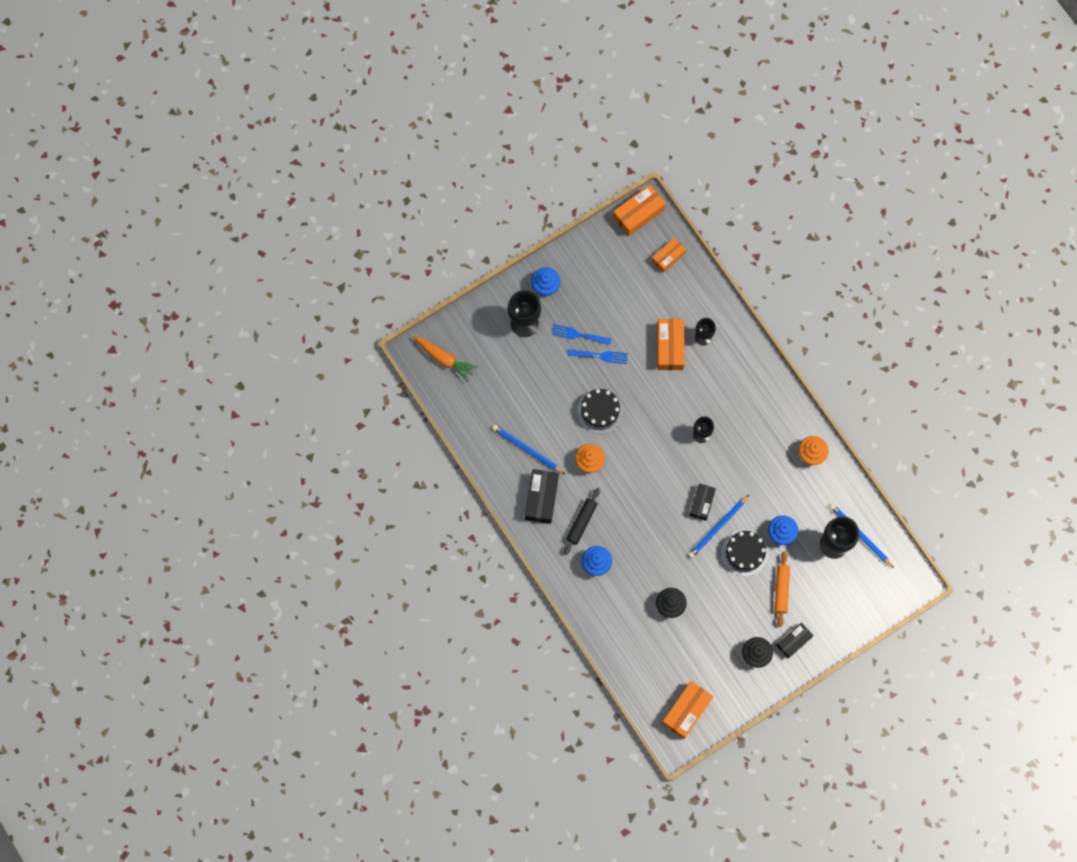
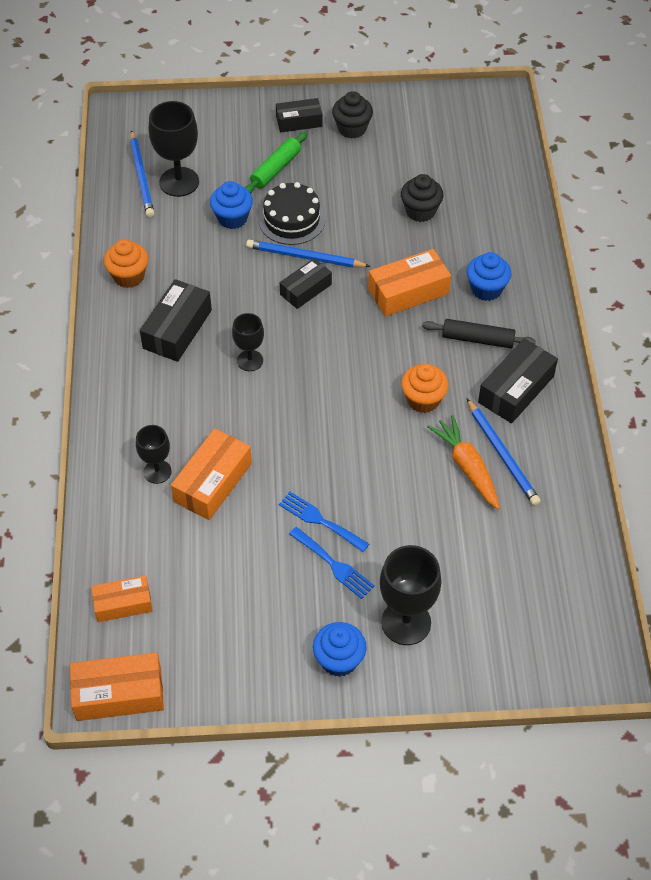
camera: 150 degrees left, 20 degrees down
(444, 359) = (562, 635): orange carrot -> orange carrot (467, 467)
(581, 522) = (477, 339): black rolling pin -> black rolling pin turned 45 degrees clockwise
(600, 411) = (368, 451): black cake -> none
(686, 711) = (468, 116): orange box -> orange box (408, 292)
(717, 527) = (305, 257): blue pencil -> blue pencil turned 150 degrees counterclockwise
(756, 433) = (177, 329): none -> black box
(781, 590) = (276, 169): orange rolling pin -> green rolling pin

